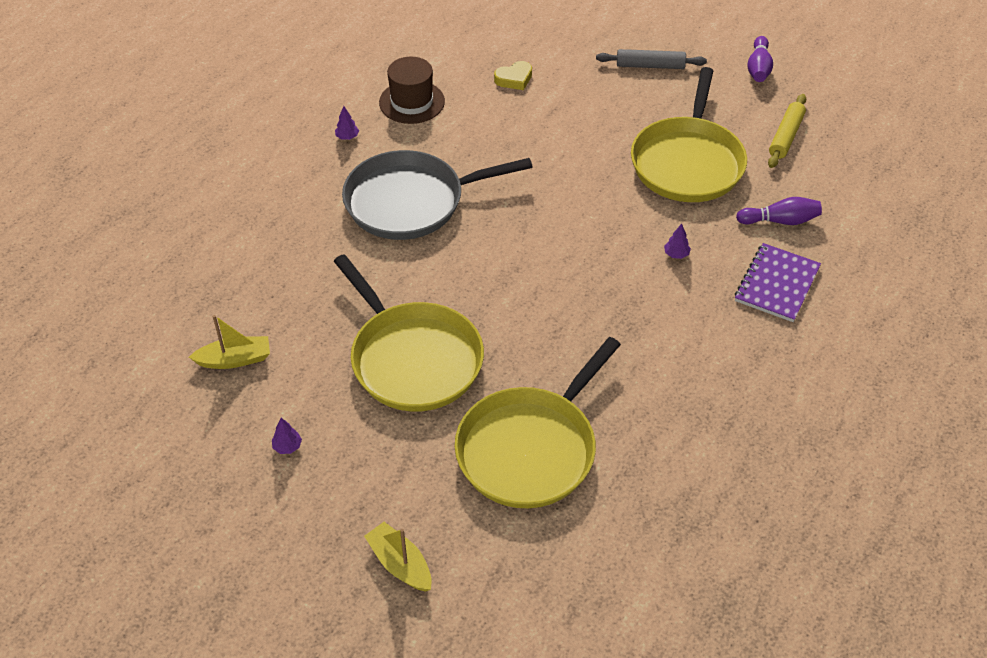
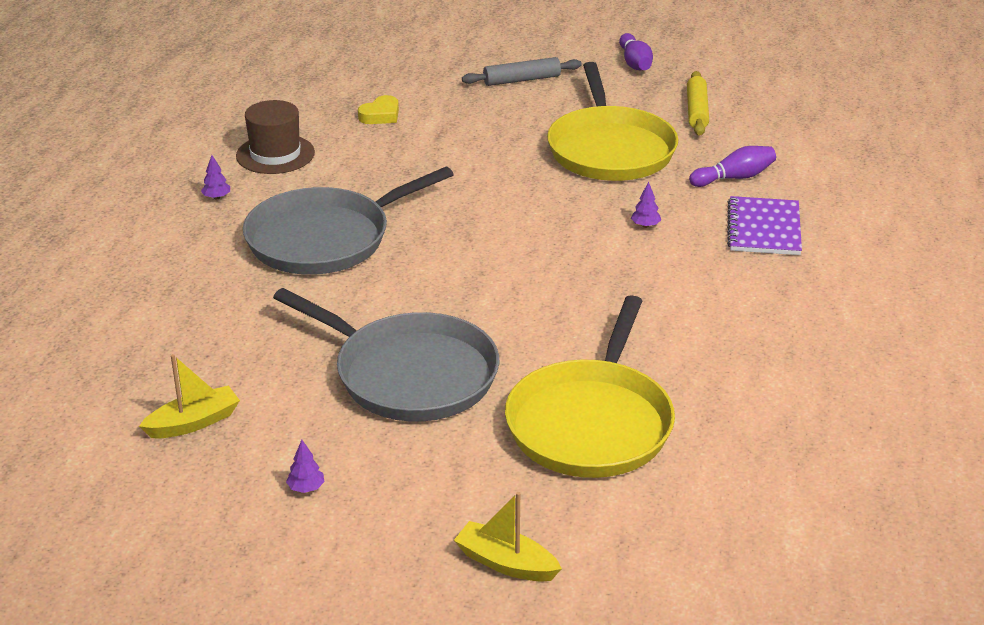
camera: 20 degrees left, 15 degrees down
(413, 358) = (409, 374): yellow pan -> grey pan

